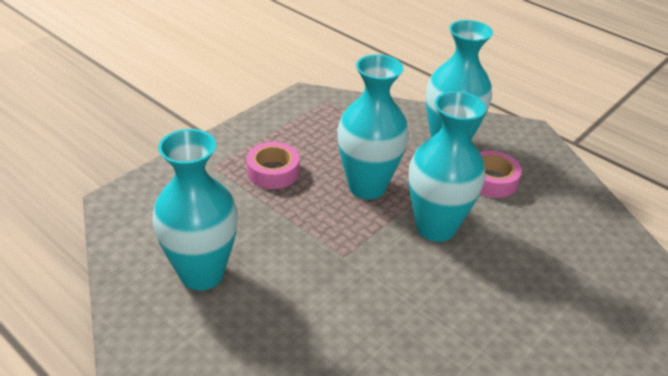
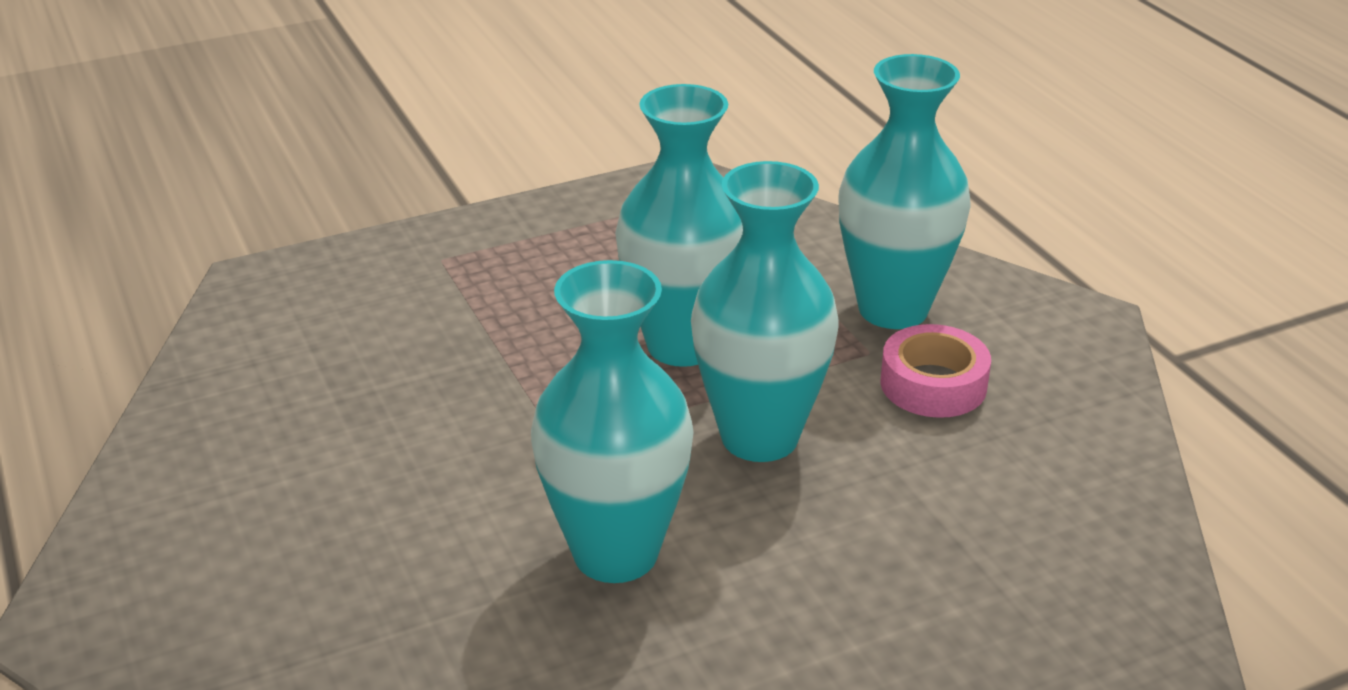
camera: 25 degrees right, 5 degrees down
(202, 274) = (309, 412): turquoise vase -> turquoise vase (615, 553)
(273, 172) = (534, 287): pink tape -> none

